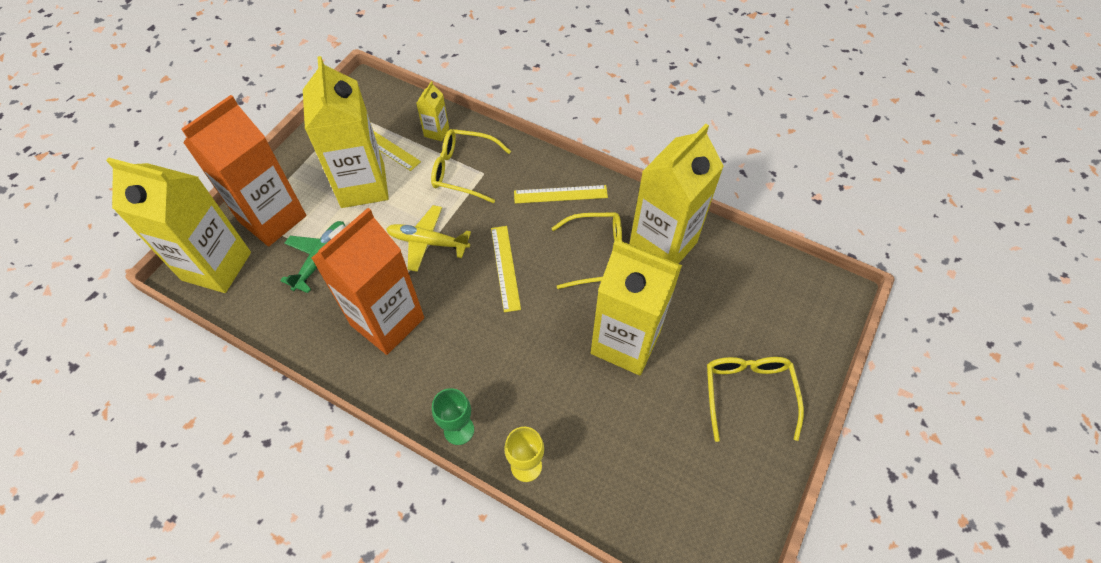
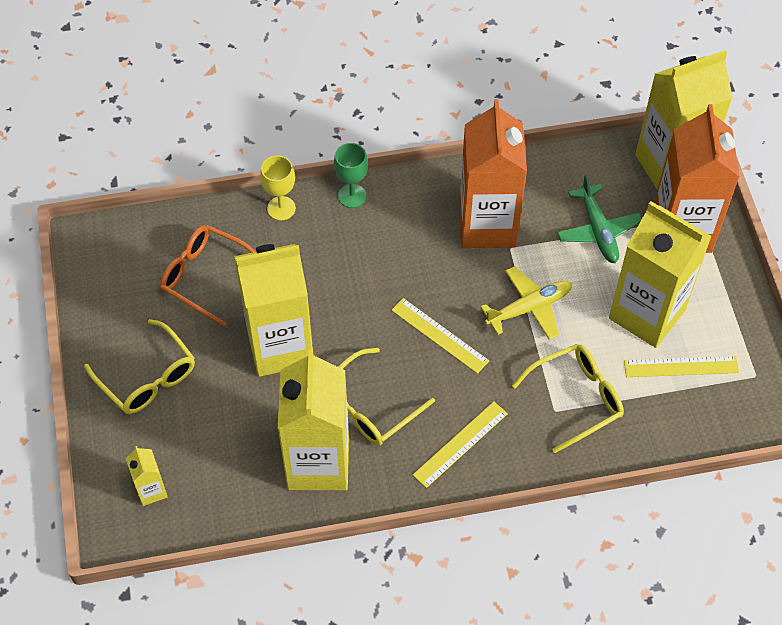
camera: 140 degrees right, 0 degrees up
(436, 132) = (650, 420): yellow carton -> yellow carton (151, 490)
(640, 448) = (206, 277): none -> orange glasses

